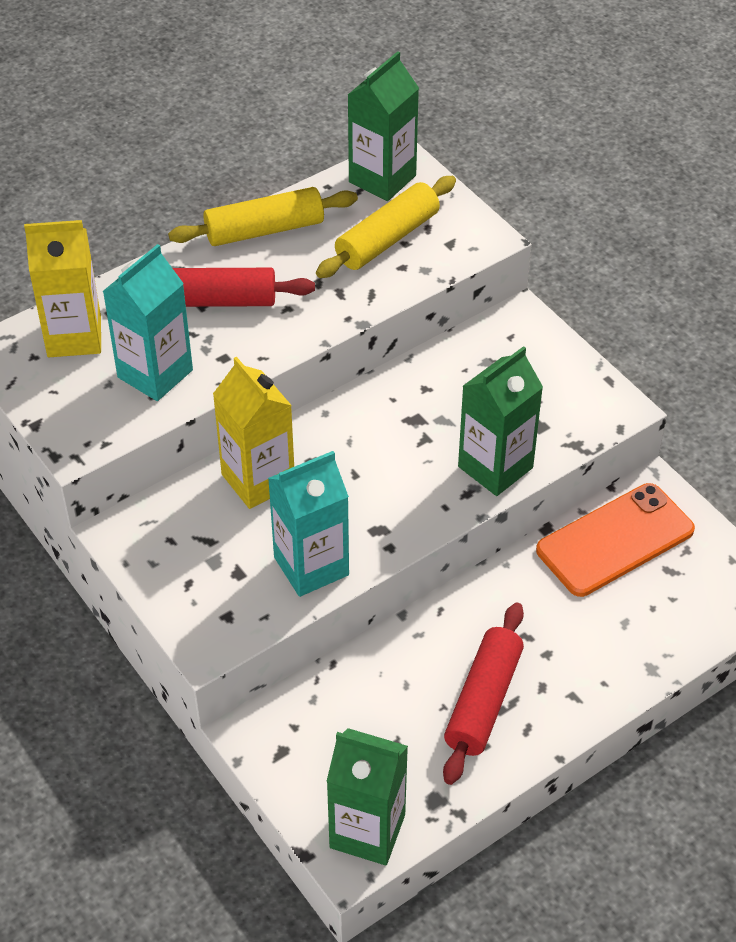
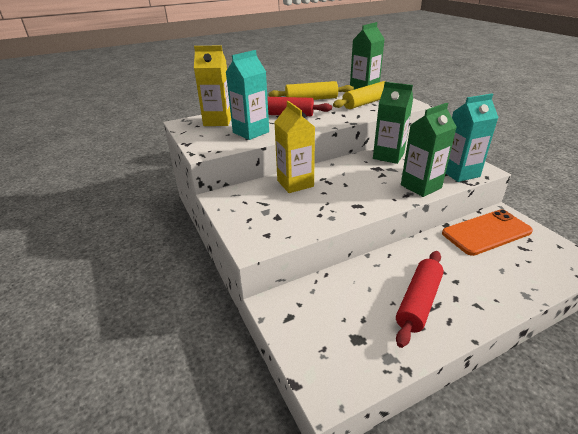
camera: 10 degrees right, 15 degrees down
(311, 566) = (318, 217): turquoise carton -> turquoise carton (459, 173)
(367, 831) = (341, 374): green carton -> green carton (388, 156)

